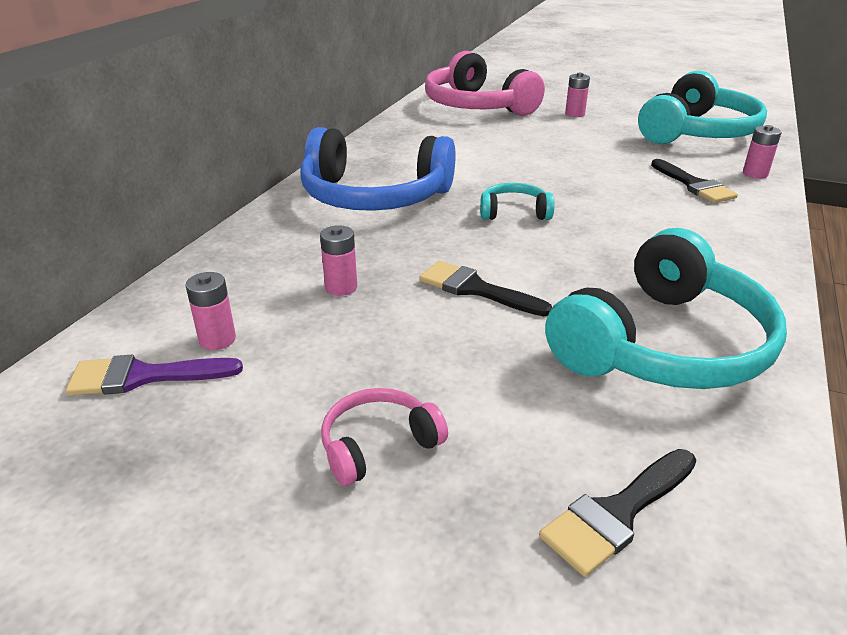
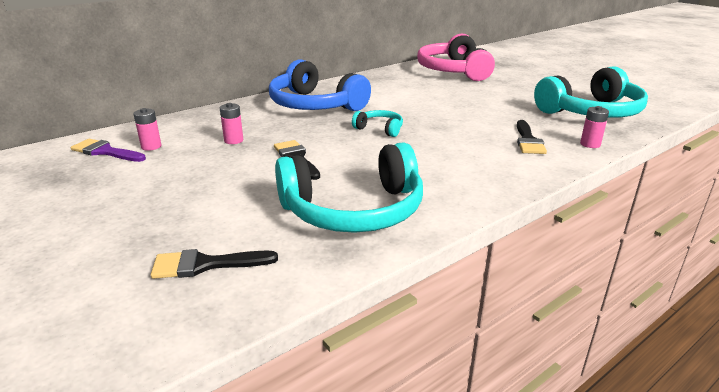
camera: 30 degrees right, 5 degrees down
(378, 444) = (151, 204): pink headphones -> none
(574, 114) = (514, 86): pink battery -> none

